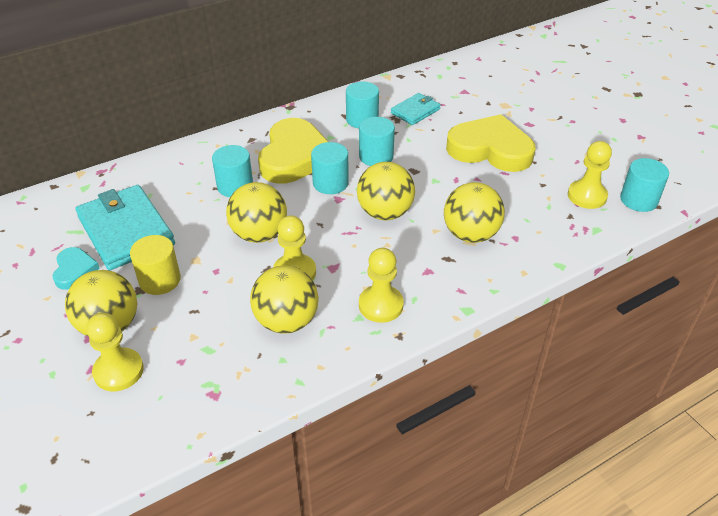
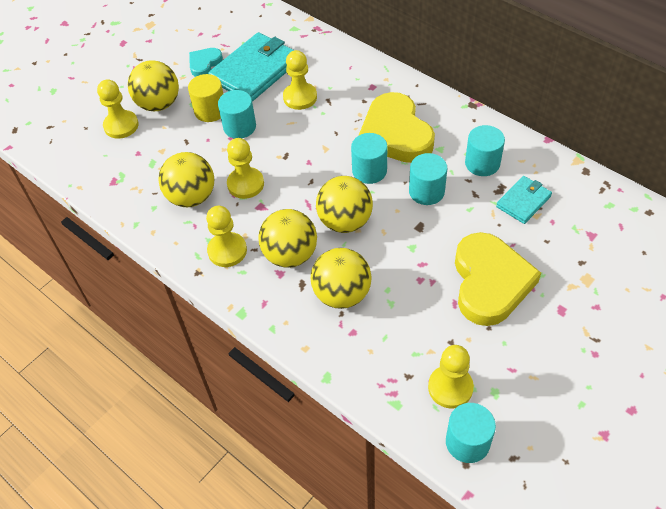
camera: 75 degrees right, 10 degrees up
(74, 270) = (204, 64): turquoise heart -> turquoise heart turned 150 degrees clockwise
(196, 206) = (300, 97): none -> yellow pawn
(235, 186) = (335, 111): turquoise cylinder -> turquoise cylinder (239, 127)
(259, 234) = (282, 147): yellow ball -> yellow ball (290, 255)
(294, 156) = (395, 134): yellow heart -> yellow heart turned 75 degrees clockwise
(415, 111) = (523, 201): turquoise wallet -> turquoise wallet turned 75 degrees counterclockwise

